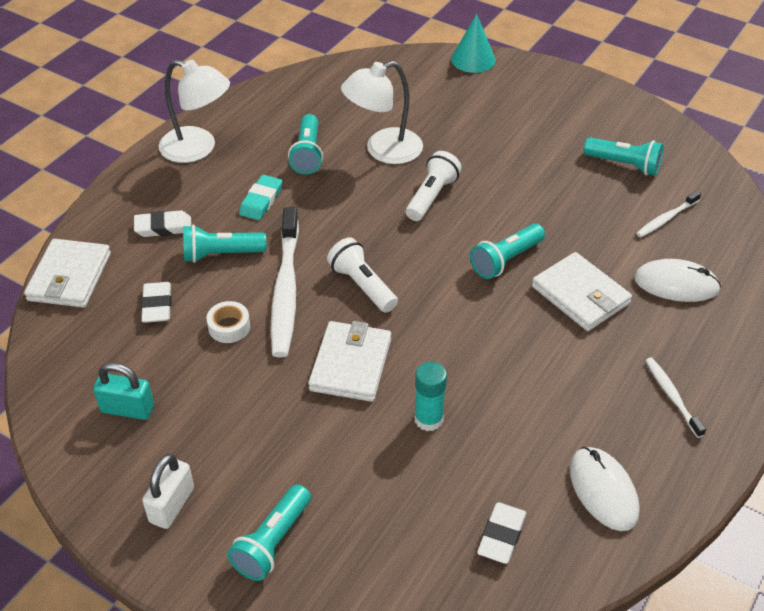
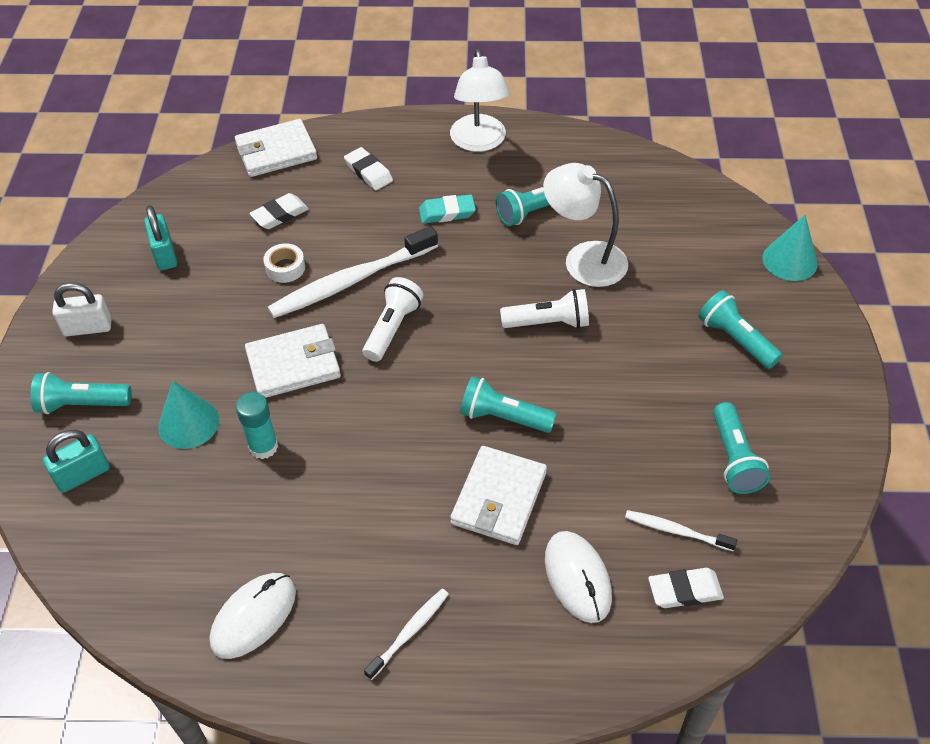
camera: 60 degrees right, 5 degrees up
(221, 254) = (363, 221): turquoise flashlight -> turquoise flashlight (735, 339)
(361, 464) = (188, 423): none -> turquoise cone
(364, 569) = (83, 475): none -> turquoise padlock
(501, 535) = (162, 556): white eraser -> white eraser (684, 591)

